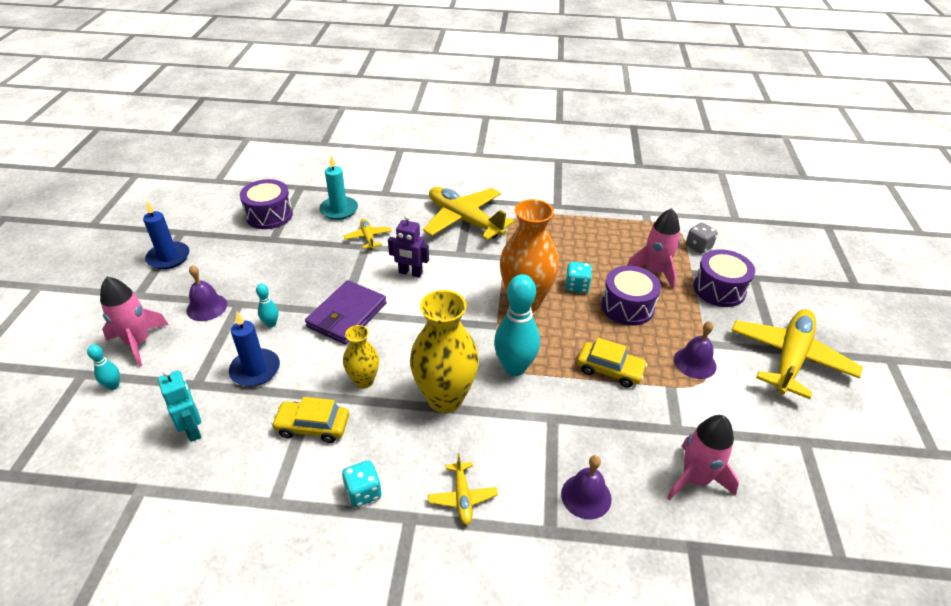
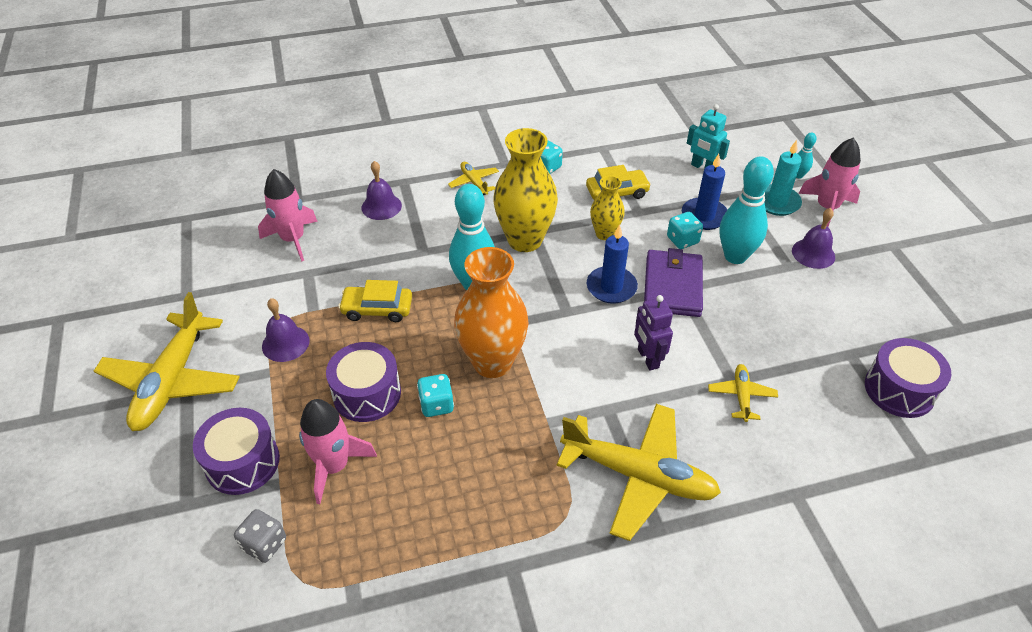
camera: 160 degrees right, 5 degrees up
(168, 257) = (925, 292): blue candle -> blue candle (611, 287)
(271, 324) = (735, 256): turquoise bowling pin -> turquoise bowling pin, size x2.15
(300, 352) = (682, 240): none -> turquoise dice
(339, 210) = (824, 432): turquoise candle -> turquoise candle (777, 202)
(368, 237) = (741, 396): yellow plane -> yellow plane turned 135 degrees counterclockwise
(410, 273) = (647, 358): purple robot -> purple robot turned 105 degrees counterclockwise

